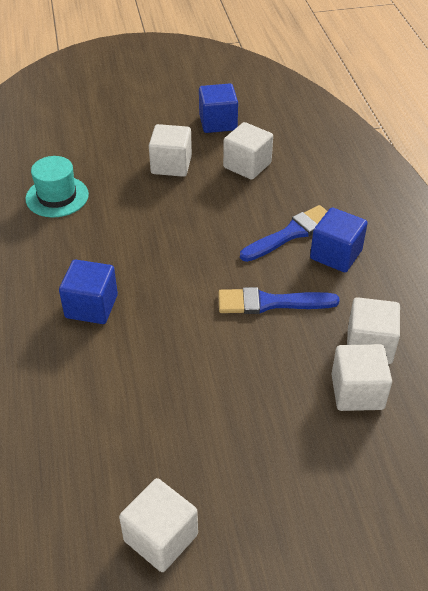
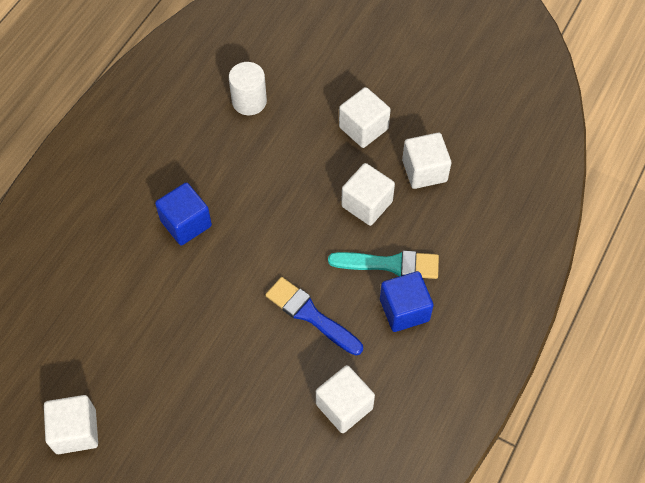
camera: 40 degrees right, 15 degrees up
(57, 197) = (249, 101): turquoise hat -> white cylinder
(218, 122) = (446, 107): blue cube -> none
(291, 233) = (390, 264): blue brush -> turquoise brush
(357, 392) = (295, 434): white cube -> white cube (367, 204)

